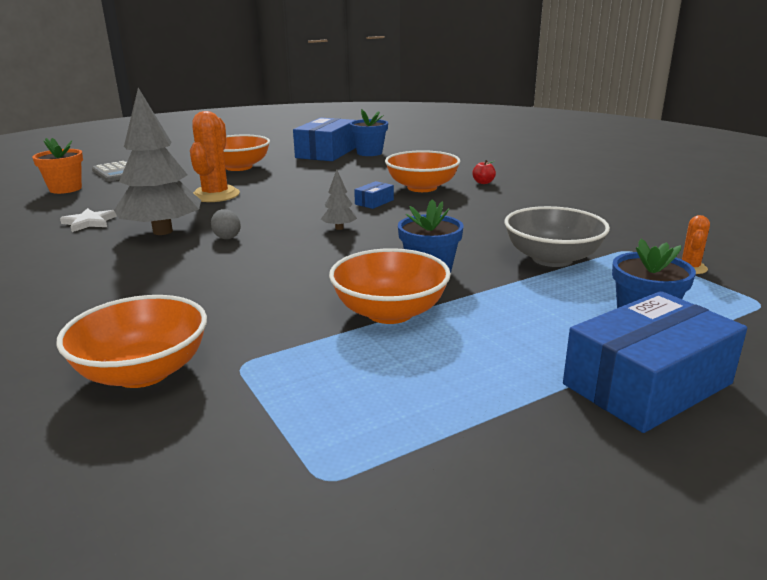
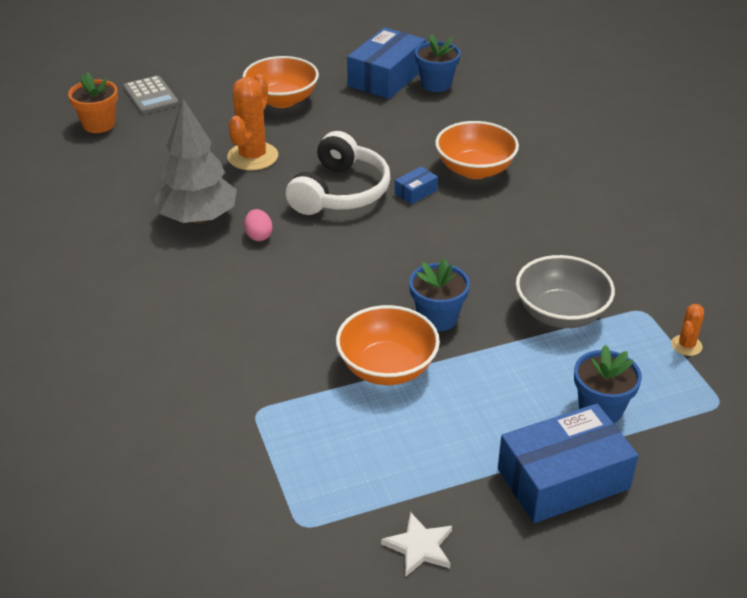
camera: 10 degrees right, 15 degrees up
(89, 222) = (127, 192): white star -> white star (419, 547)
(143, 372) = (183, 408): orange bowl -> none
(227, 237) = (259, 236): grey egg -> pink egg
(303, 207) = (340, 192): none -> white headphones
(339, 228) = (369, 235): grey tree -> none
(483, 182) = (546, 167): red apple -> none

